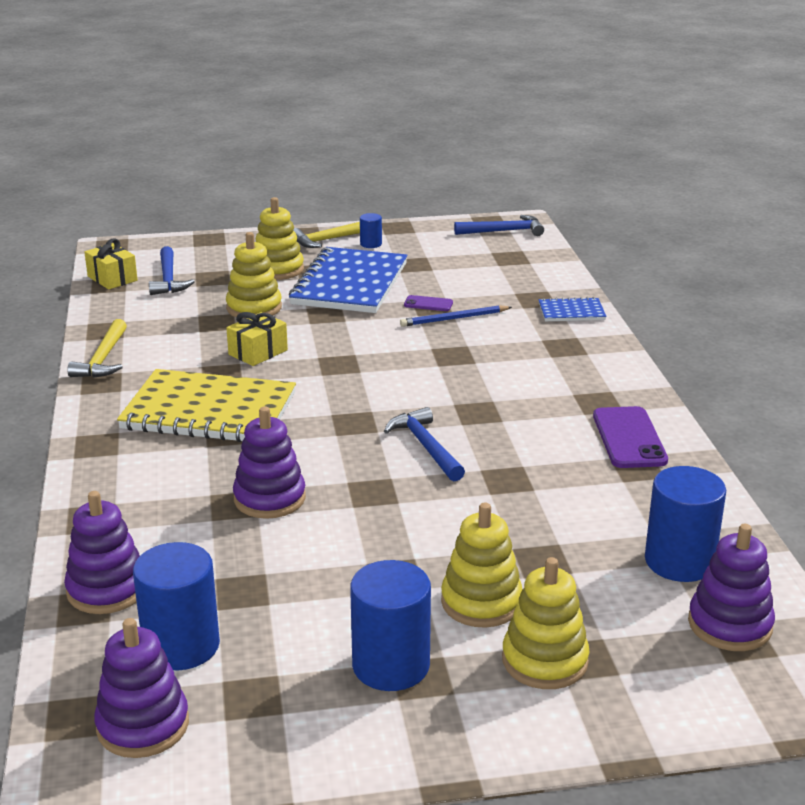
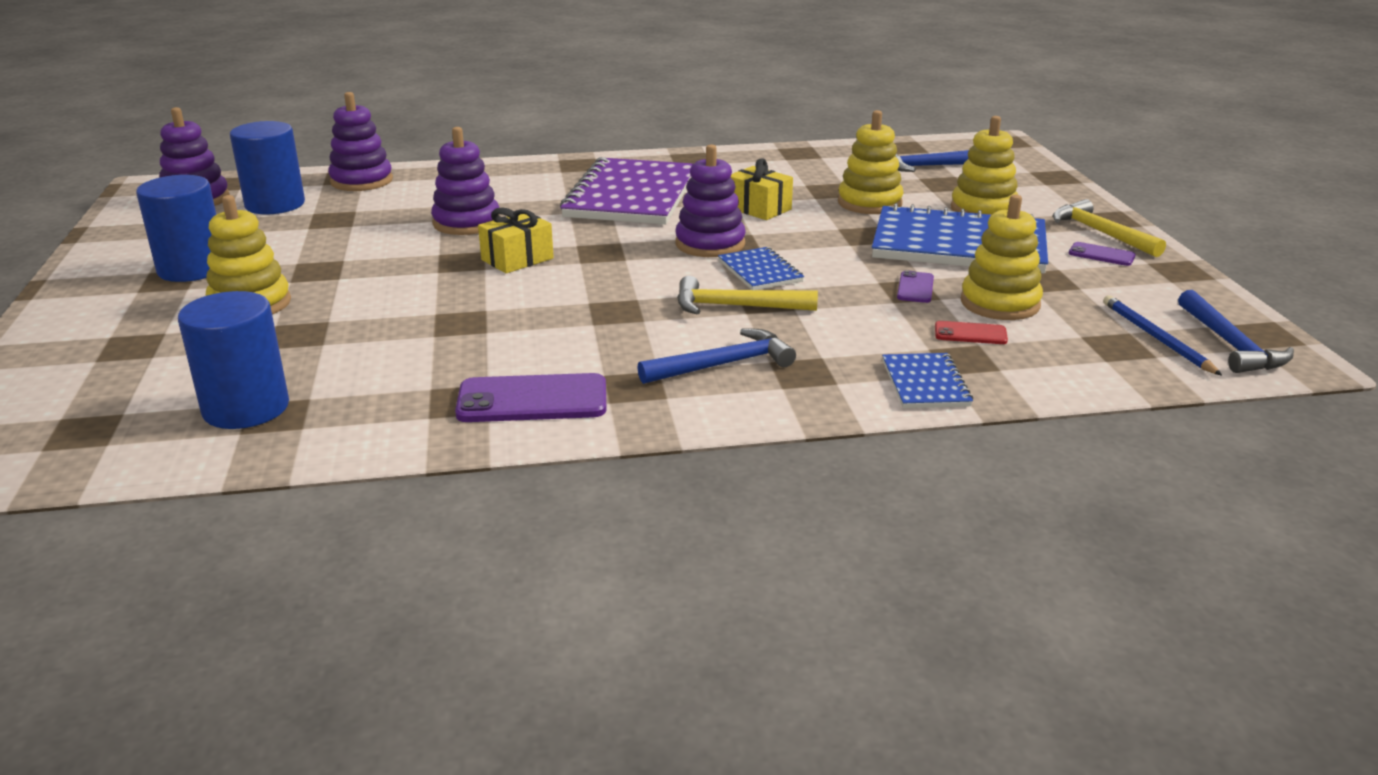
camera: 90 degrees right, 0 degrees up
(103, 359) = (737, 156): yellow hammer -> yellow hammer (736, 306)
(112, 278) = (920, 147): yellow gift -> yellow gift (517, 259)
(209, 411) = (632, 196): yellow notebook -> purple notebook
(371, 244) = (1101, 255): blue cylinder -> purple phone
(399, 355) = (760, 271): none -> blue notebook
(426, 446) = (542, 284): blue hammer -> blue hammer (723, 364)
(454, 319) = (873, 302): blue pencil -> blue pencil (1156, 338)
(500, 294) = (970, 334): none -> red phone
(544, 661) = (143, 328): yellow stacking toy -> yellow stacking toy (1000, 303)
(729, 625) = (114, 426): purple stacking toy -> purple stacking toy (710, 244)

